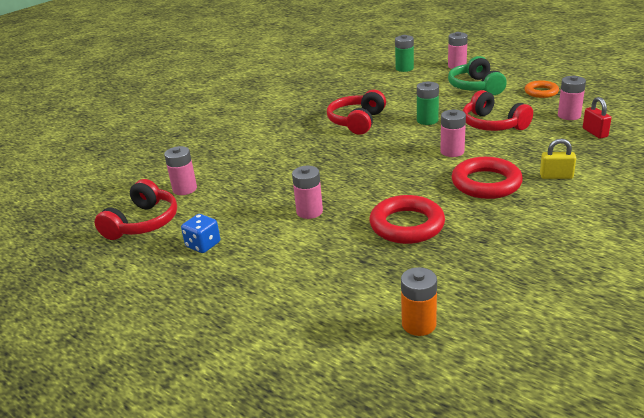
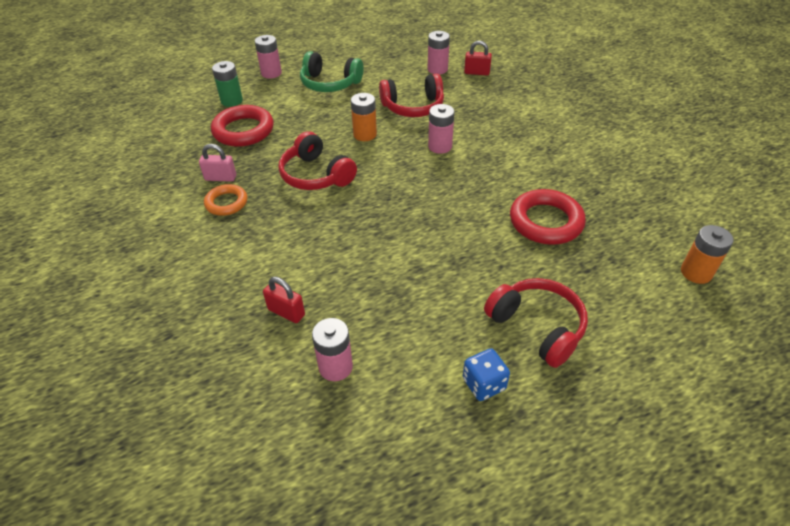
camera: 65 degrees left, 15 degrees up
(143, 223) = (388, 434): red headphones -> red headphones (537, 327)
(218, 159) = (286, 312): none -> red padlock
(309, 212) = (476, 275): pink battery -> none
(319, 97) = (220, 178): none -> pink padlock
(427, 120) = (365, 134): green battery -> orange battery
(486, 183) = (510, 153): red ring -> red ring (243, 130)
(541, 92) = (381, 61): orange ring -> orange ring (226, 203)
(556, 176) = (527, 118): yellow padlock -> none

